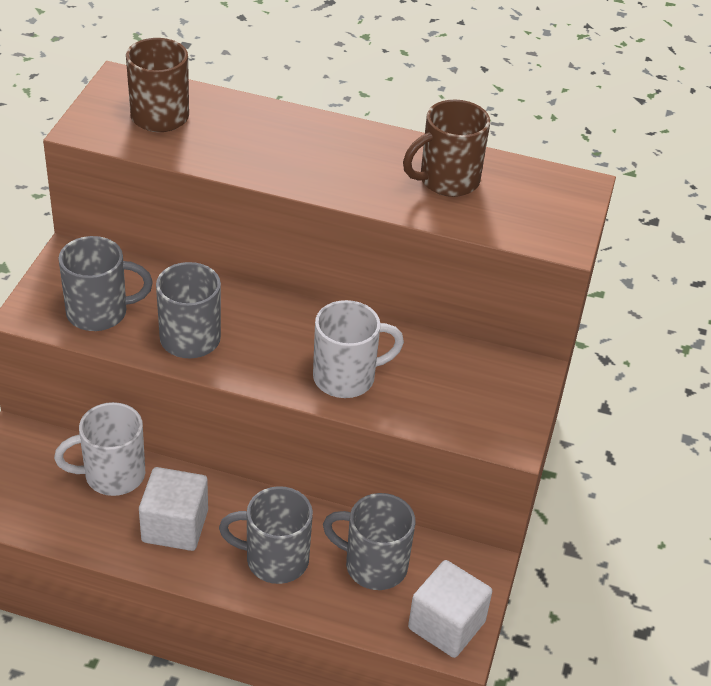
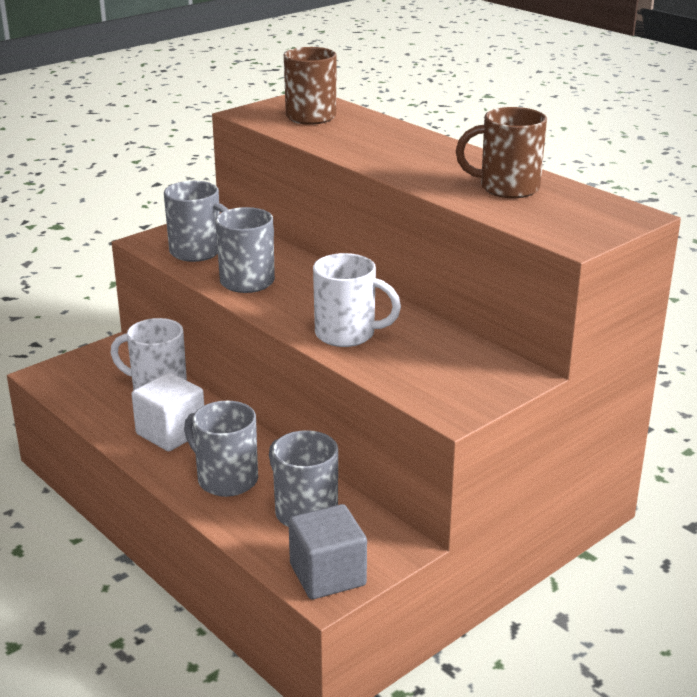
camera: 35 degrees right, 15 degrees down
(446, 625) = (327, 575): white cube -> grey cube

